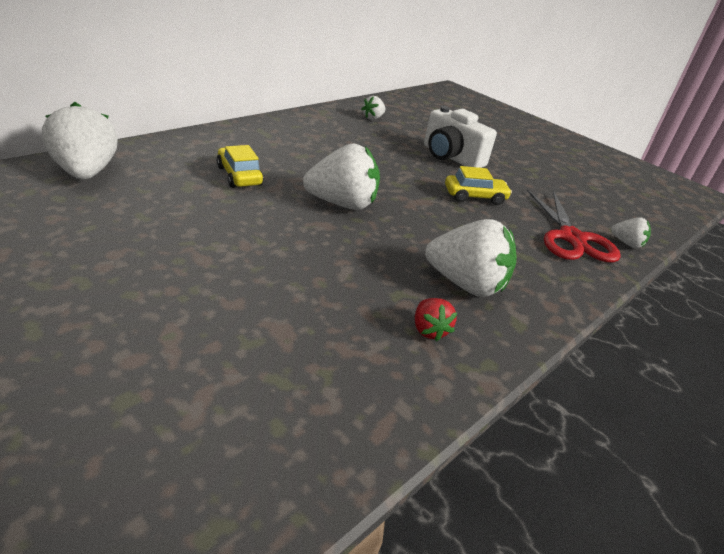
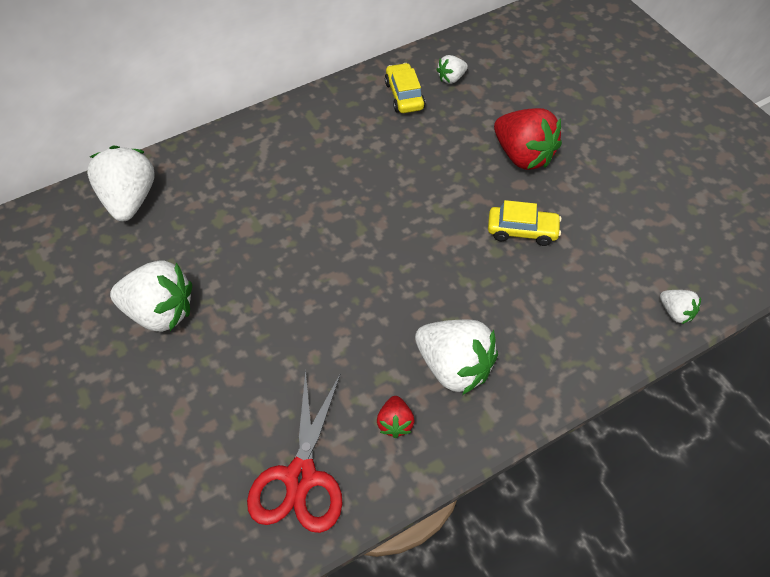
camera: 20 degrees right, 20 degrees up
(239, 176) = (271, 201): yellow car -> yellow car (404, 95)
(342, 204) = (366, 245): white strawberry -> white strawberry (159, 313)
(450, 157) = (523, 156): white camera -> red strawberry
(572, 238) = (609, 302): red scissors -> red scissors (301, 477)

